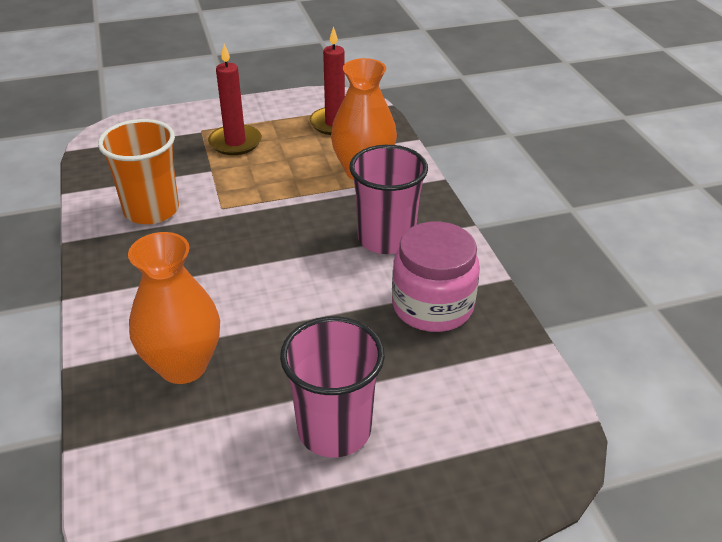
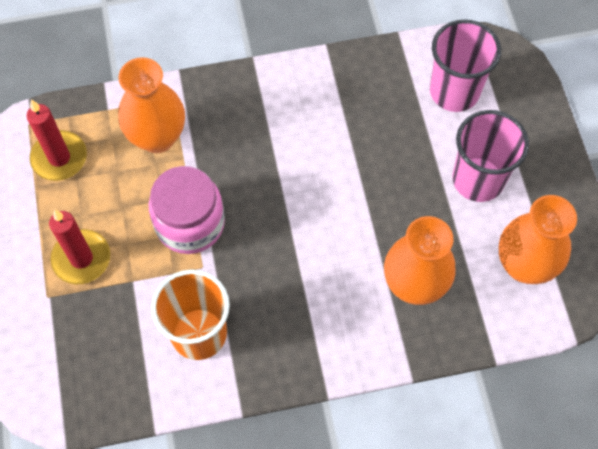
camera: 85 degrees left, 25 degrees up
(199, 484) = (524, 265): none -> orange vase
(386, 239) = (266, 127): pink cup -> pink cup (454, 91)
(432, 306) = (355, 103): pink jar -> pink jar (190, 223)

